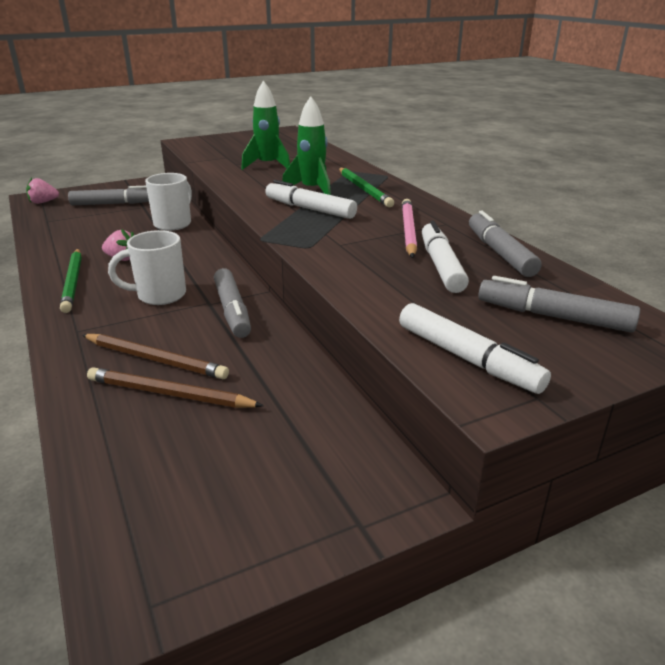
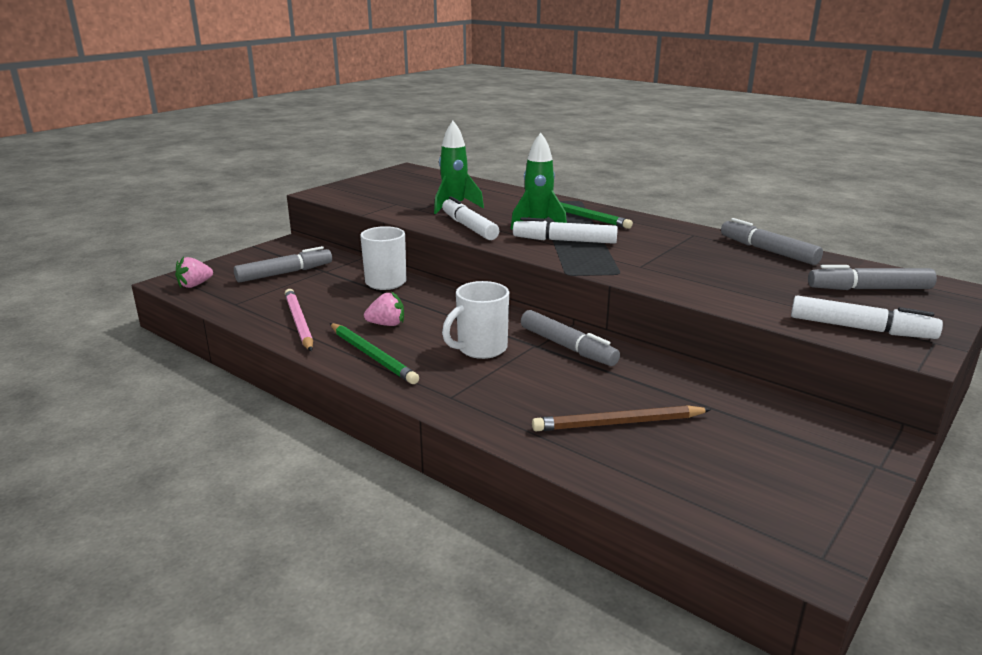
camera: 25 degrees left, 5 degrees down
(155, 359) = (563, 401): brown pencil -> none
(408, 231) = (675, 245): pink pencil -> pink pencil (299, 322)
(441, 266) = (743, 268): white marker -> white marker (469, 227)

